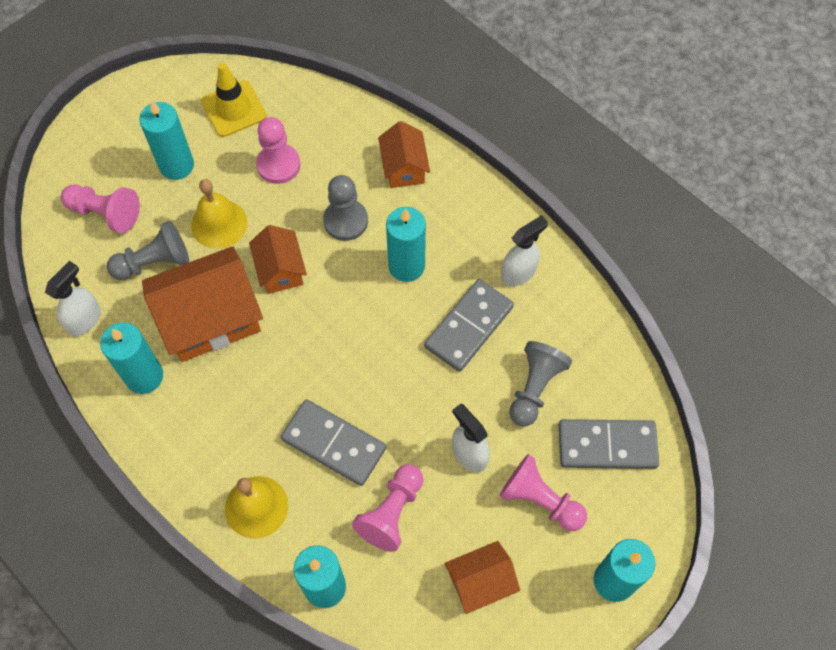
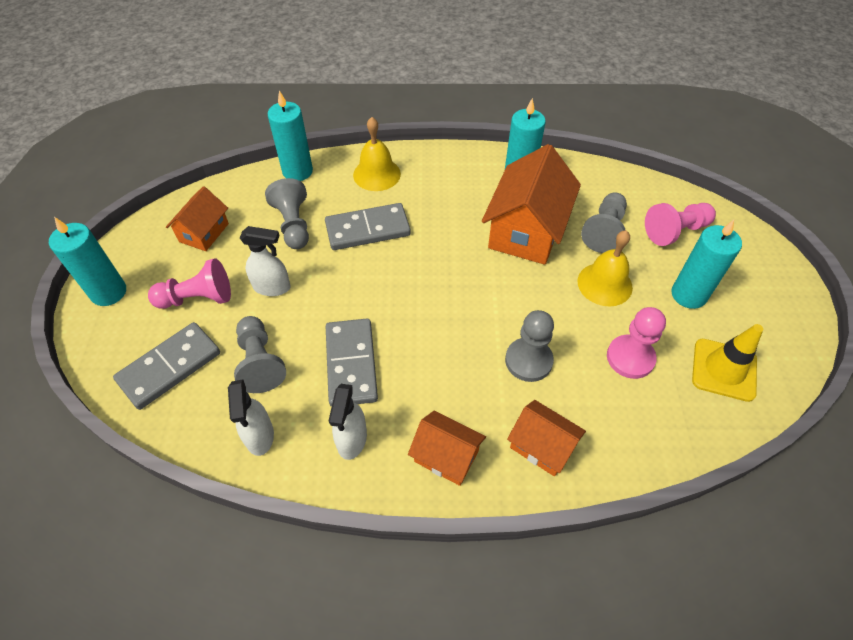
camera: 135 degrees right, 10 degrees down
(85, 320) = (591, 176): white spray bottle -> white spray bottle (259, 436)
(280, 270) = (526, 291): orange house -> orange house (446, 456)
(392, 512) = (293, 225): pink pawn -> grey pawn
(406, 266) = (445, 367): turquoise candle -> none

